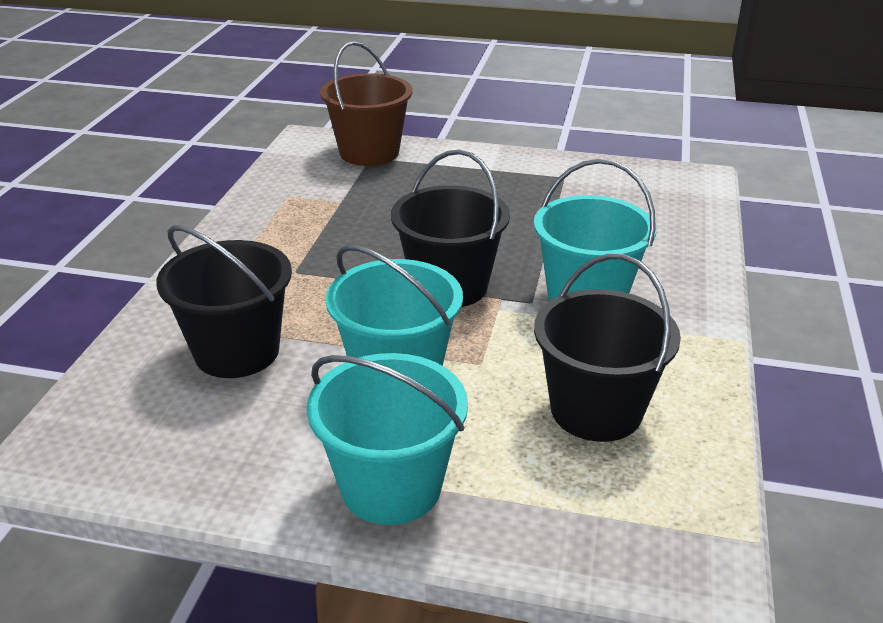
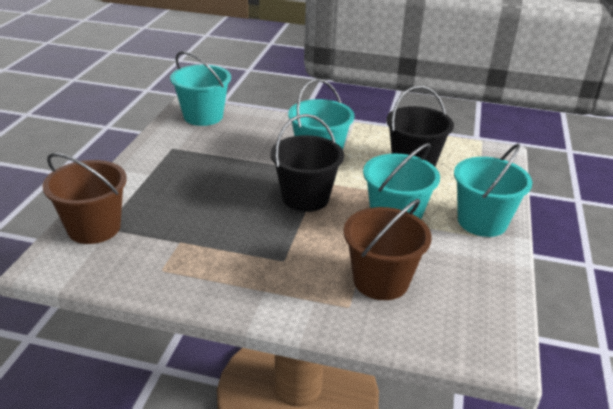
camera: 90 degrees left, 0 degrees up
(237, 352) = (381, 281): black bucket -> brown bucket
(674, 191) = (203, 116): none -> turquoise bucket

